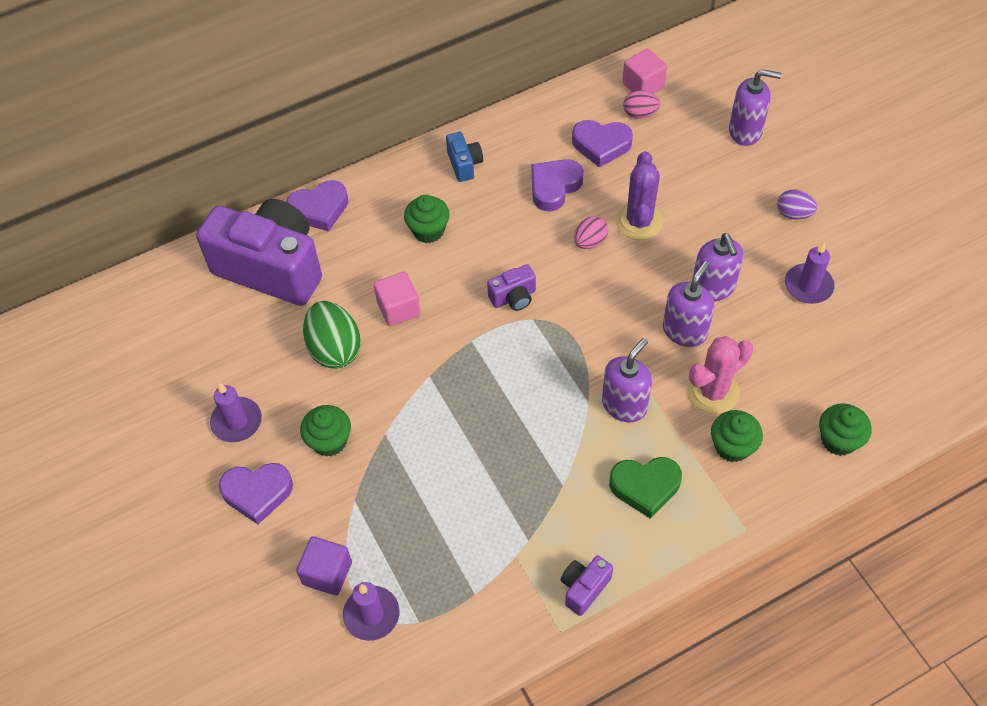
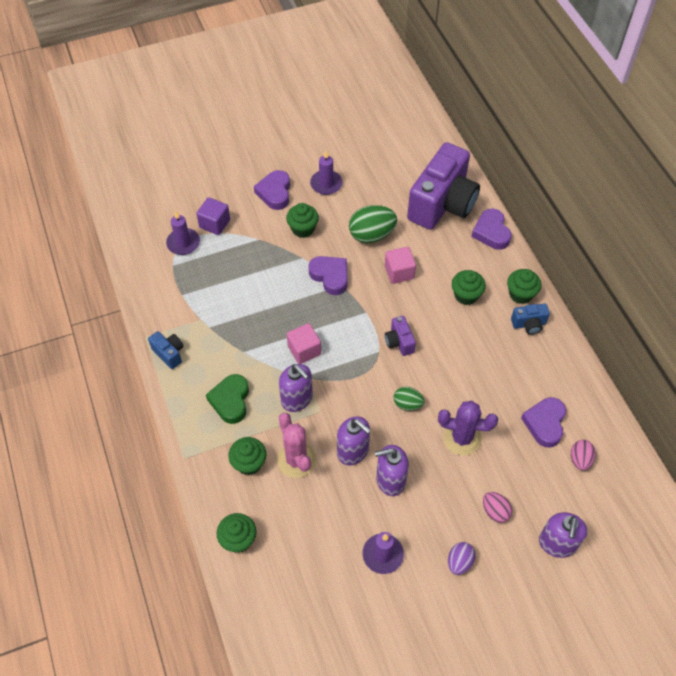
camera: 95 degrees right, 0 degrees up
(419, 174) = (520, 294): none -> green cupcake
(554, 187) = (502, 382): purple heart -> purple heart (330, 276)
(584, 588) = (169, 353): purple camera -> blue camera
(590, 242) = (445, 399): pink egg -> pink egg (495, 511)
(604, 280) = (407, 404): none -> green egg
(643, 85) = (614, 468): pink cube -> pink cube (304, 350)

